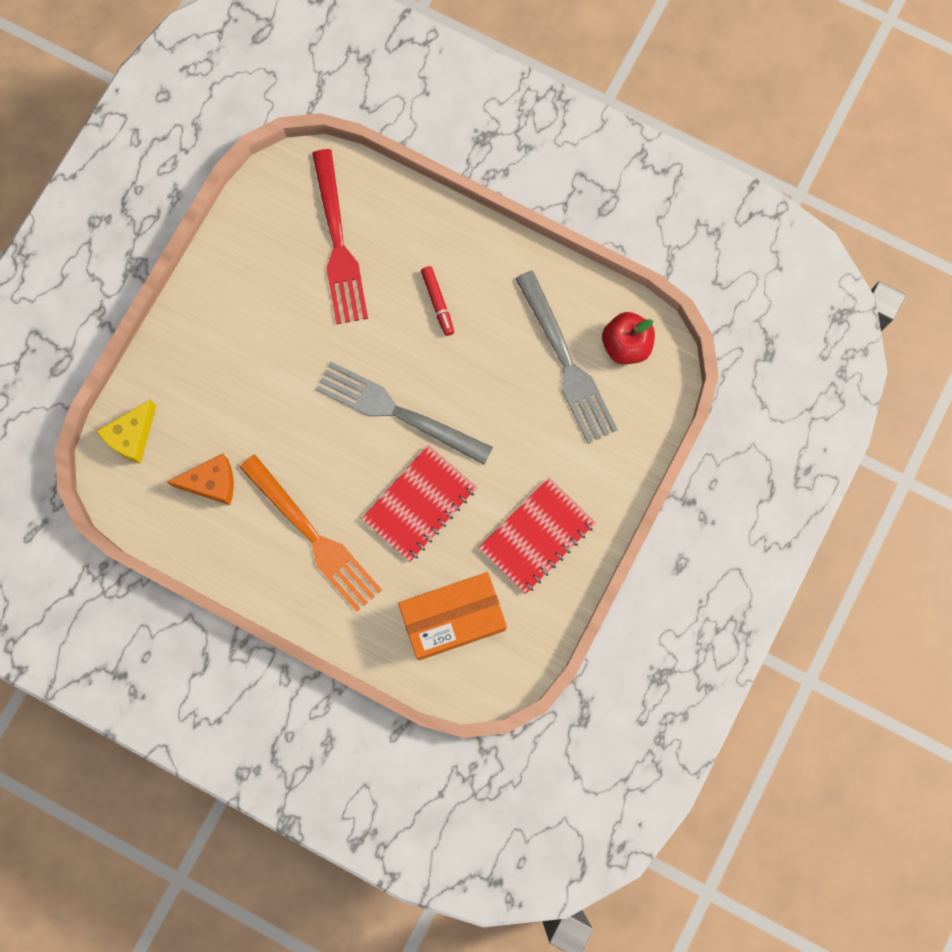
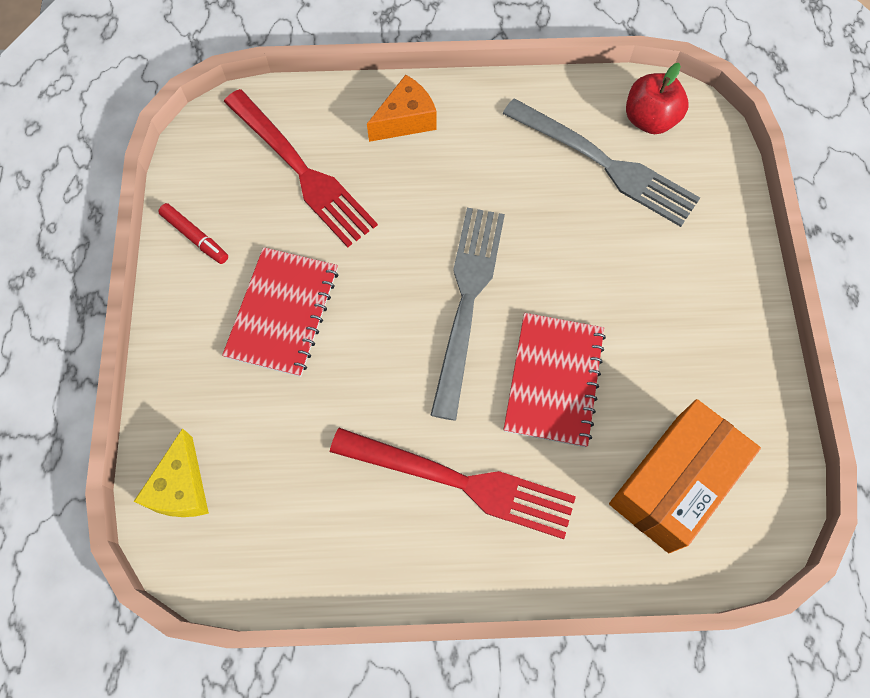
camera: 30 degrees left, 10 degrees down
(212, 483) = (307, 488): orange cheese -> orange cheese (406, 120)
(314, 537) = (462, 482): orange fork -> red fork
(396, 412) = (467, 300): grey fork -> grey fork turned 105 degrees clockwise
(437, 302) = (439, 174): red marker -> red marker (195, 237)
(537, 536) = (697, 344): red notebook -> red notebook (282, 313)

